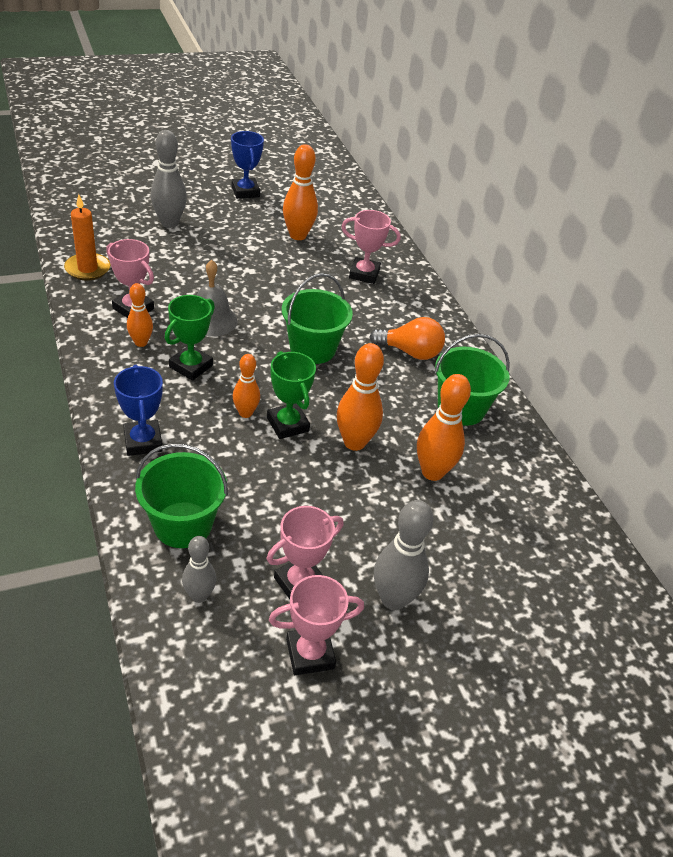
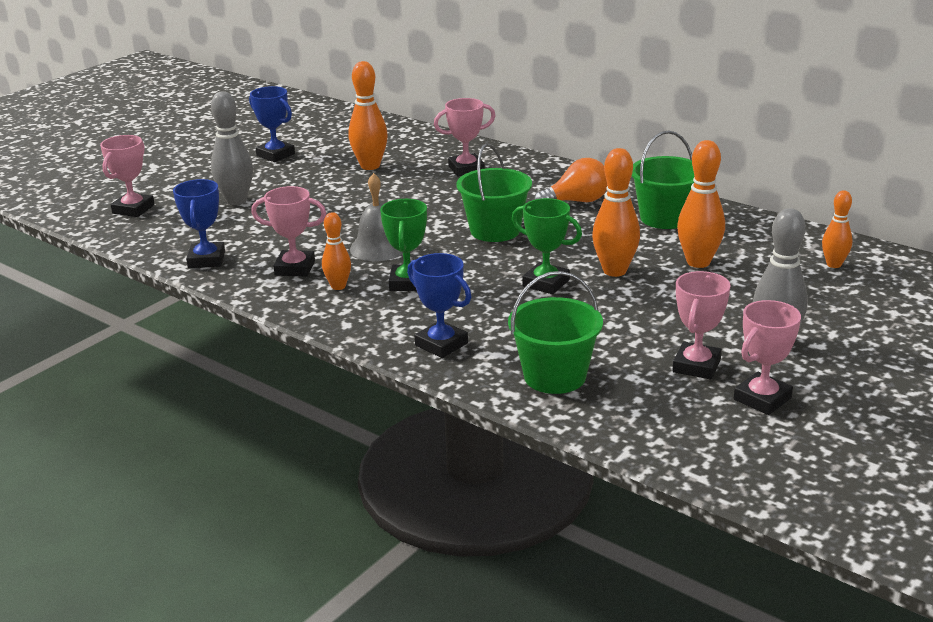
camera: 25 degrees left, 15 degrees down
(87, 269) = (206, 260): orange candle -> blue trophy
(97, 197) = (133, 209): none -> pink trophy
(199, 595) = (632, 408): grey bowling pin -> none
(245, 413) = (500, 291): orange bowling pin -> orange bowling pin (834, 264)

